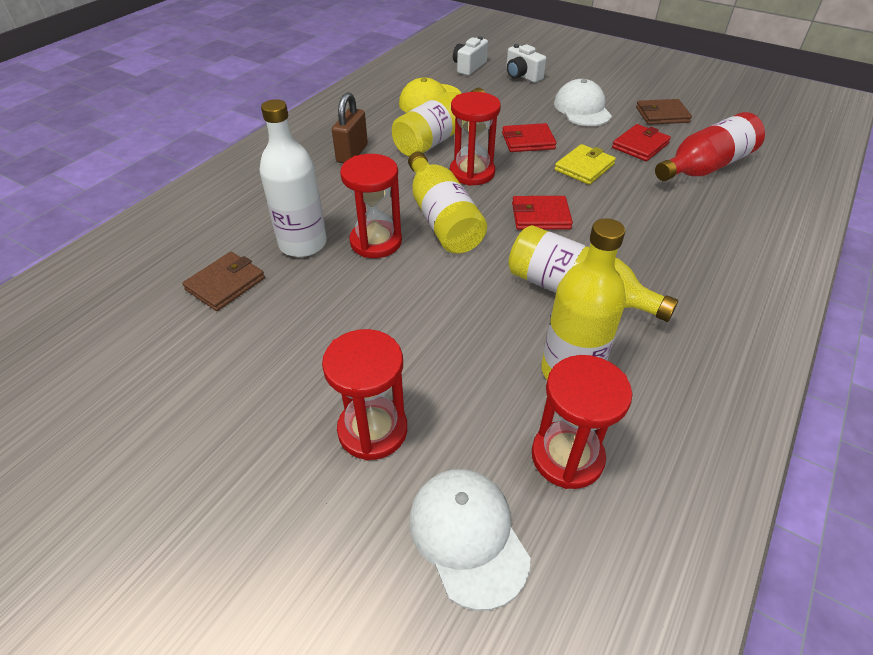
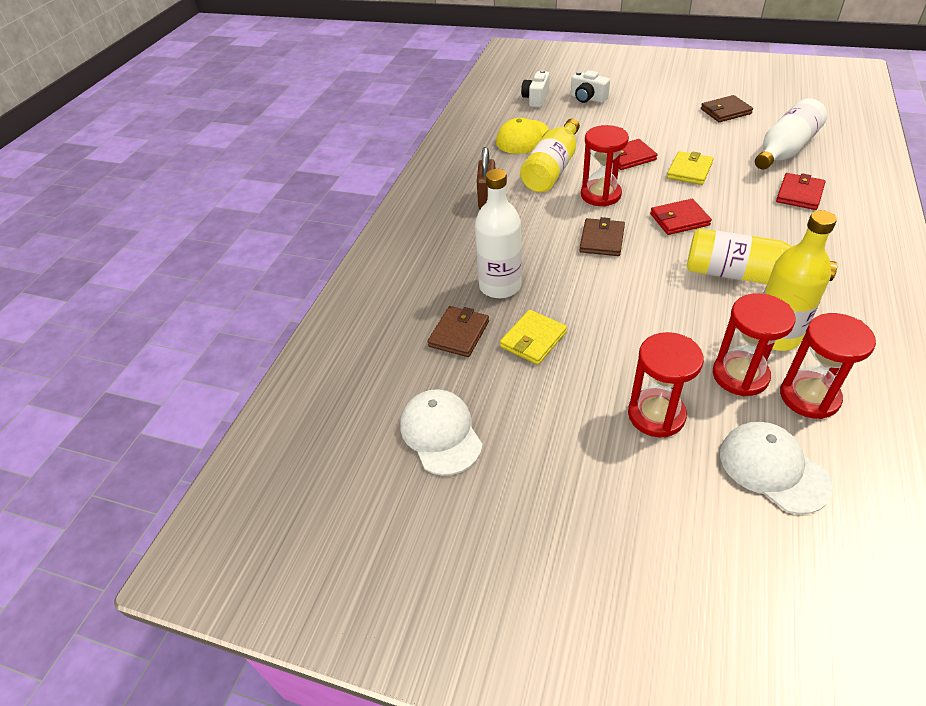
camera: 10 degrees left, 0 degrees up
(297, 309) = (533, 339): none -> yellow wallet
(376, 242) = (560, 271): red hourglass -> red hourglass (740, 375)
(442, 219) = (602, 240): yellow bottle -> brown wallet
(582, 109) = (657, 119): white cap -> white cap (441, 433)
(640, 145) = (723, 142): red wallet -> red wallet (799, 194)
(705, 167) = (784, 150): red bottle -> white bottle

